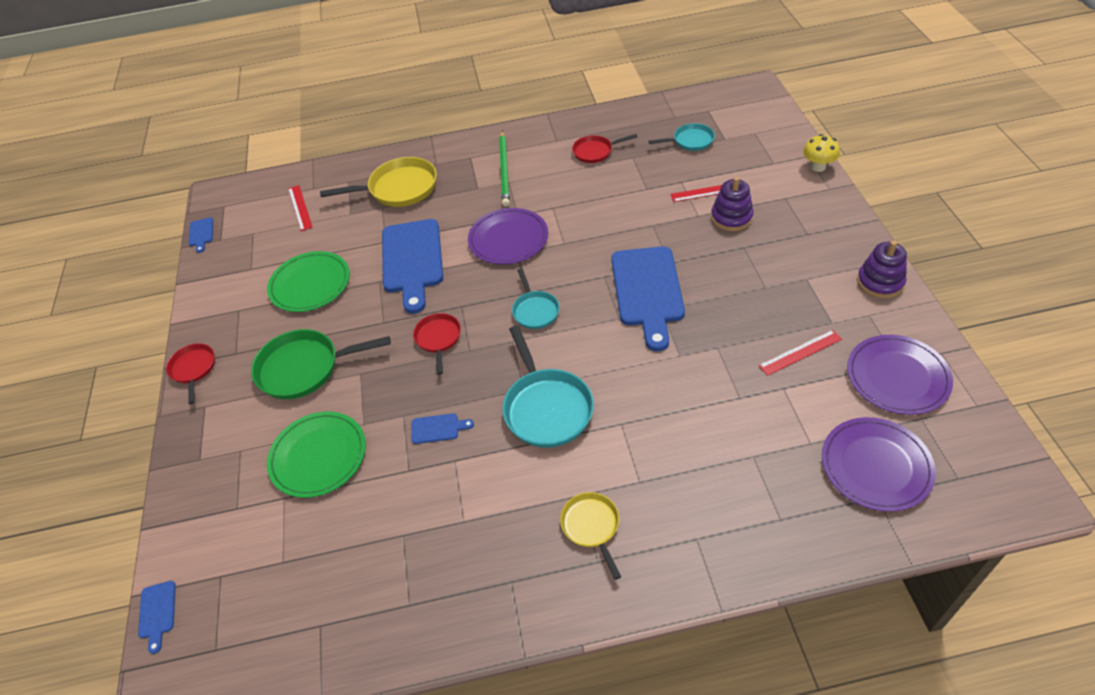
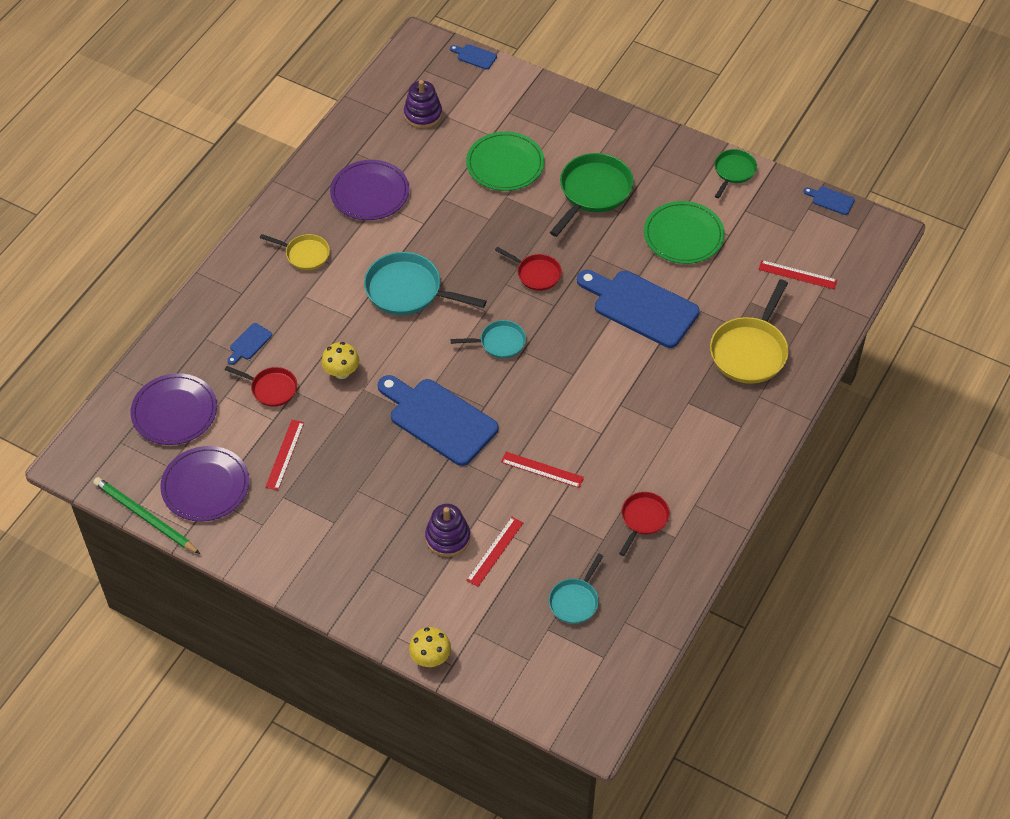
camera: 125 degrees right, 5 degrees up
(193, 369) = (660, 137): red pan -> red pan (271, 388)
(207, 300) = (733, 172): none -> green pan
(438, 428) = (457, 229): blue cutting board -> blue cutting board (249, 343)
(504, 170) = (692, 437): green pencil -> green pencil (145, 517)
(508, 239) = (596, 379): purple plate -> purple plate (370, 193)
(535, 310) = (499, 342): turquoise pan -> turquoise pan turned 150 degrees clockwise
(618, 213) = (542, 469): none -> red ruler
(682, 382) = (341, 372): none -> yellow mushroom
(880, 282) = (277, 562): purple stacking toy -> purple stacking toy (423, 114)

